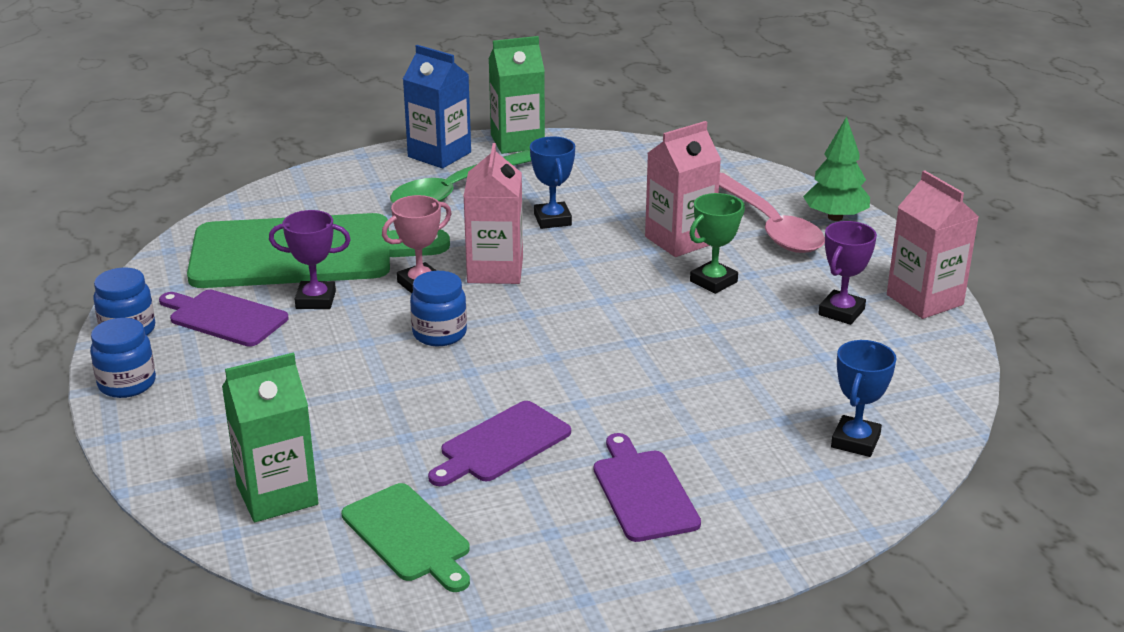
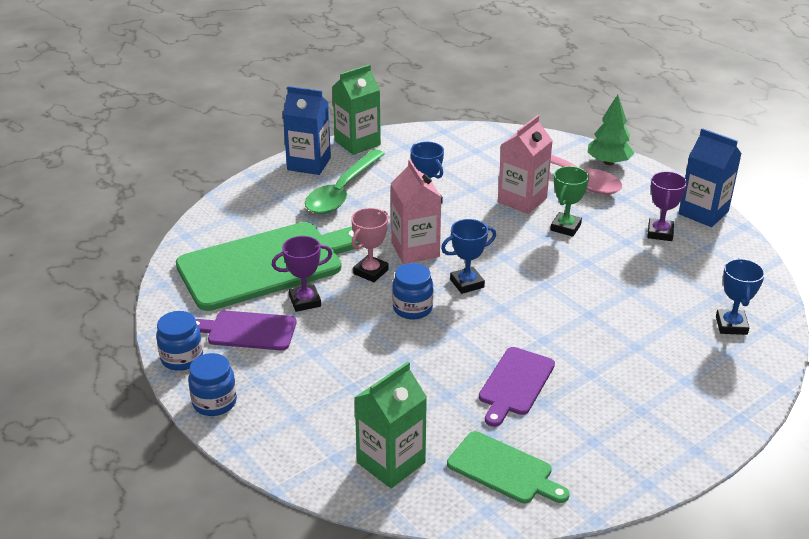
camera: 20 degrees left, 5 degrees up
(530, 320) = (467, 283): none -> blue trophy
(643, 492) = (630, 396): purple cutting board -> none
(924, 300) = (703, 213): pink carton -> blue carton

